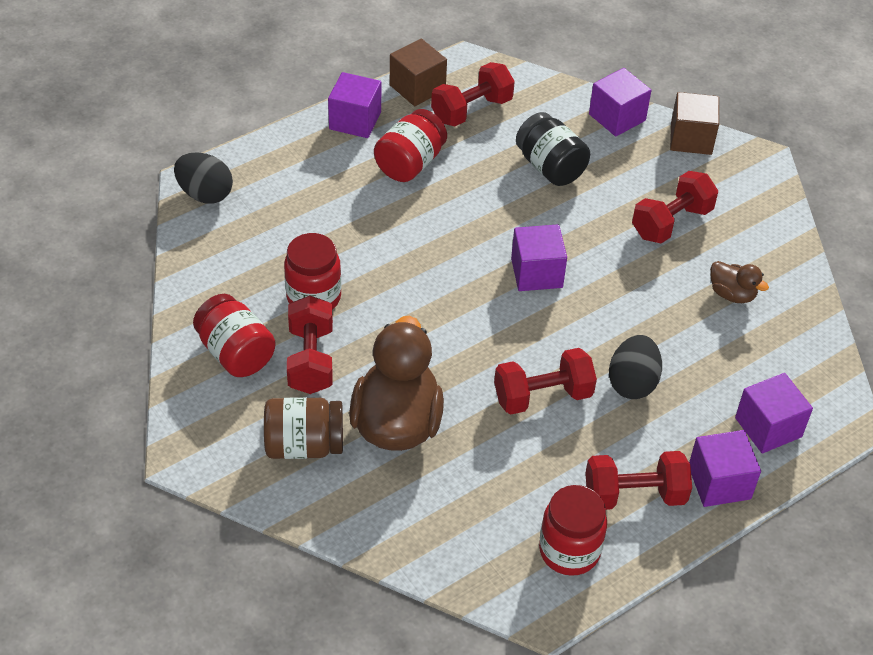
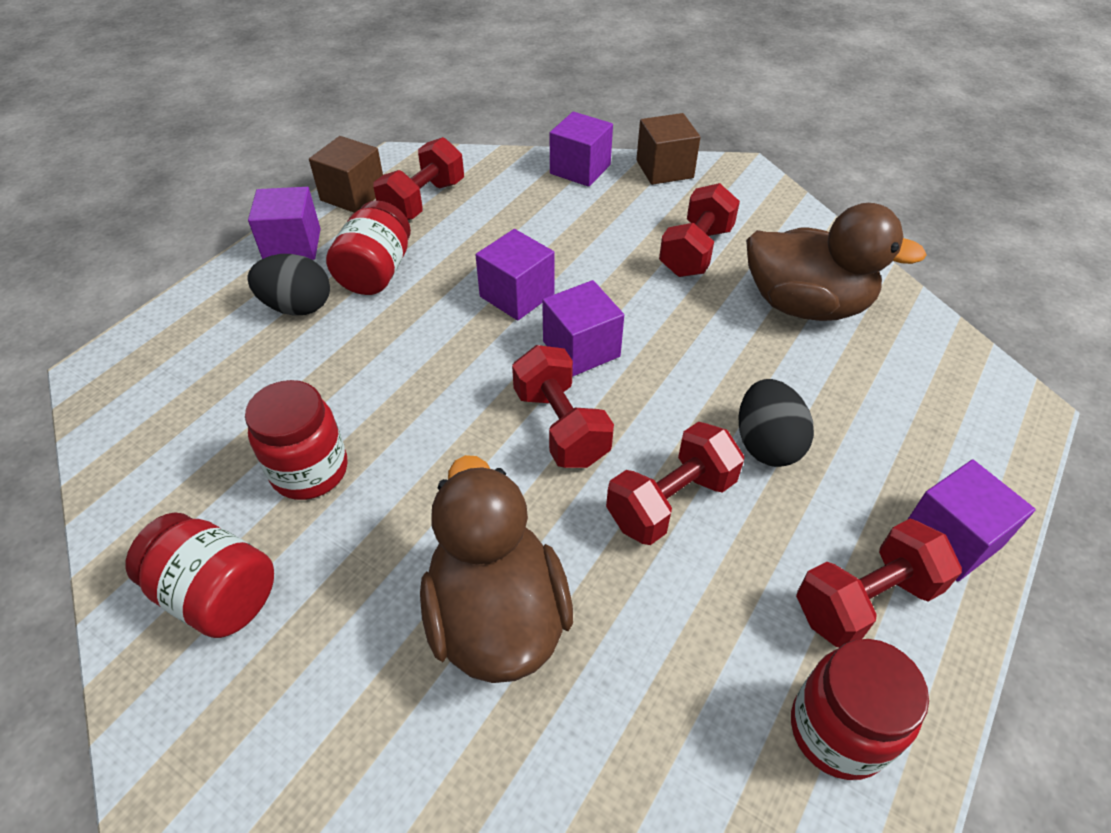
camera: 20 degrees left, 0 degrees up
(205, 194) = (118, 381): black egg -> black egg (297, 307)
(304, 445) = (370, 711): brown jar -> none
(311, 360) = (335, 563): red dumbbell -> red dumbbell (561, 426)
(550, 167) = (537, 233): black jar -> none
(732, 294) = (805, 305): brown duck -> brown duck, size x2.10
(768, 427) = (951, 444): purple cube -> purple cube (517, 295)

